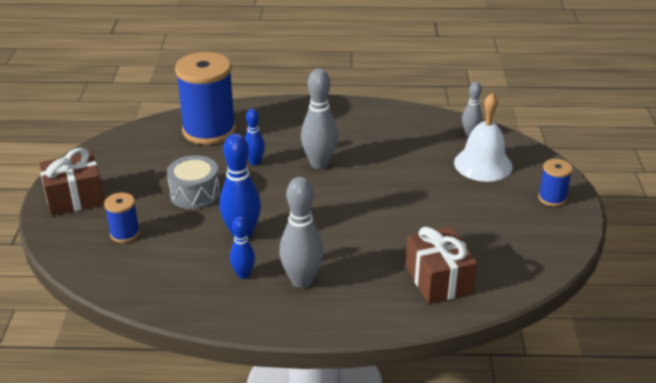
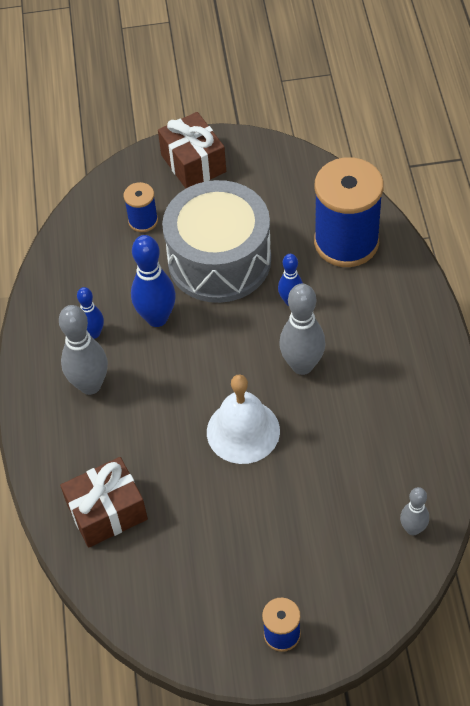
camera: 85 degrees right, 20 degrees up
(195, 194) = (219, 260): grey drum -> grey drum, size x1.87
(483, 164) = (342, 548): white bell -> white bell (243, 431)

